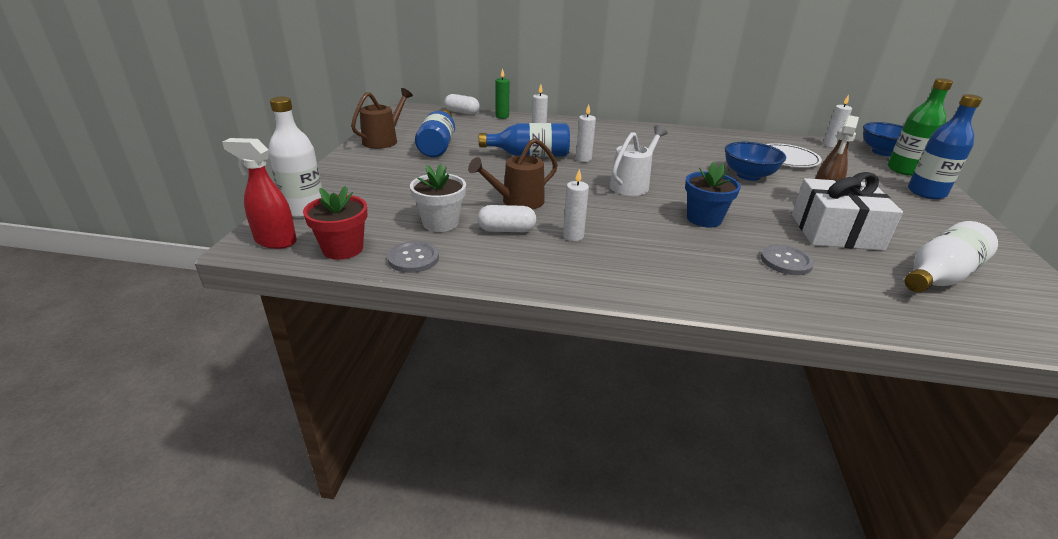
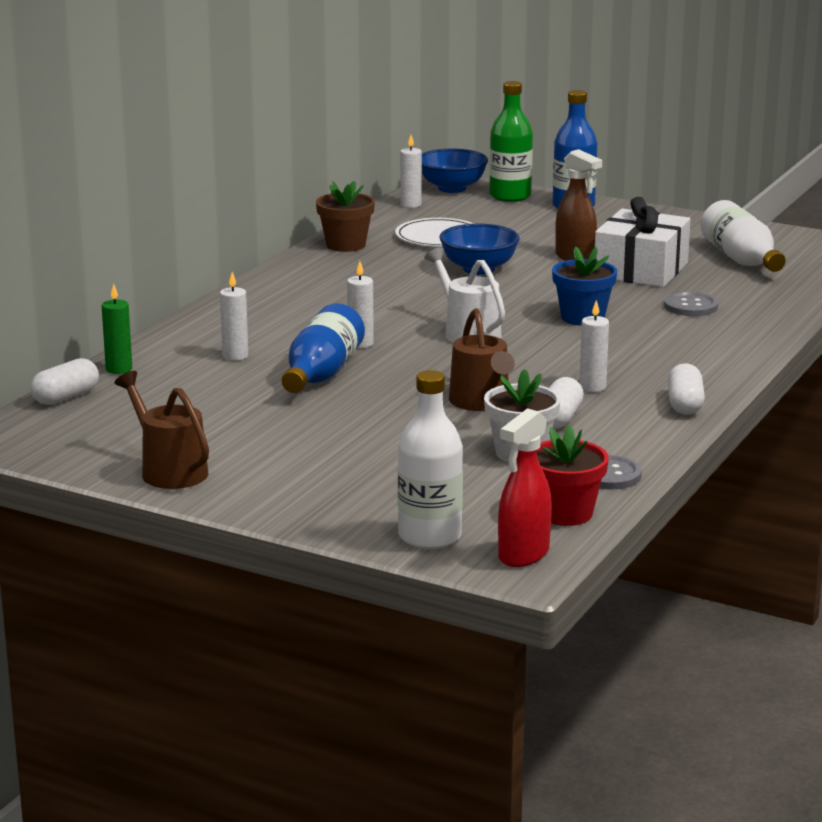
camera: 70 degrees left, 10 degrees down
(438, 145) = (227, 430): blue bottle -> none
(566, 278) = (685, 405): none -> white capsule
(733, 138) = (346, 245): none -> brown flower pot

